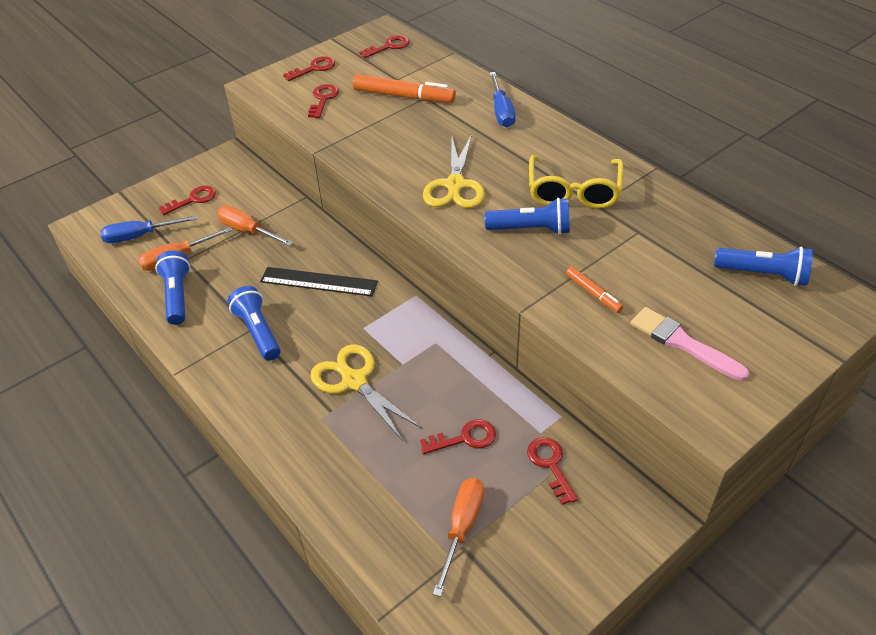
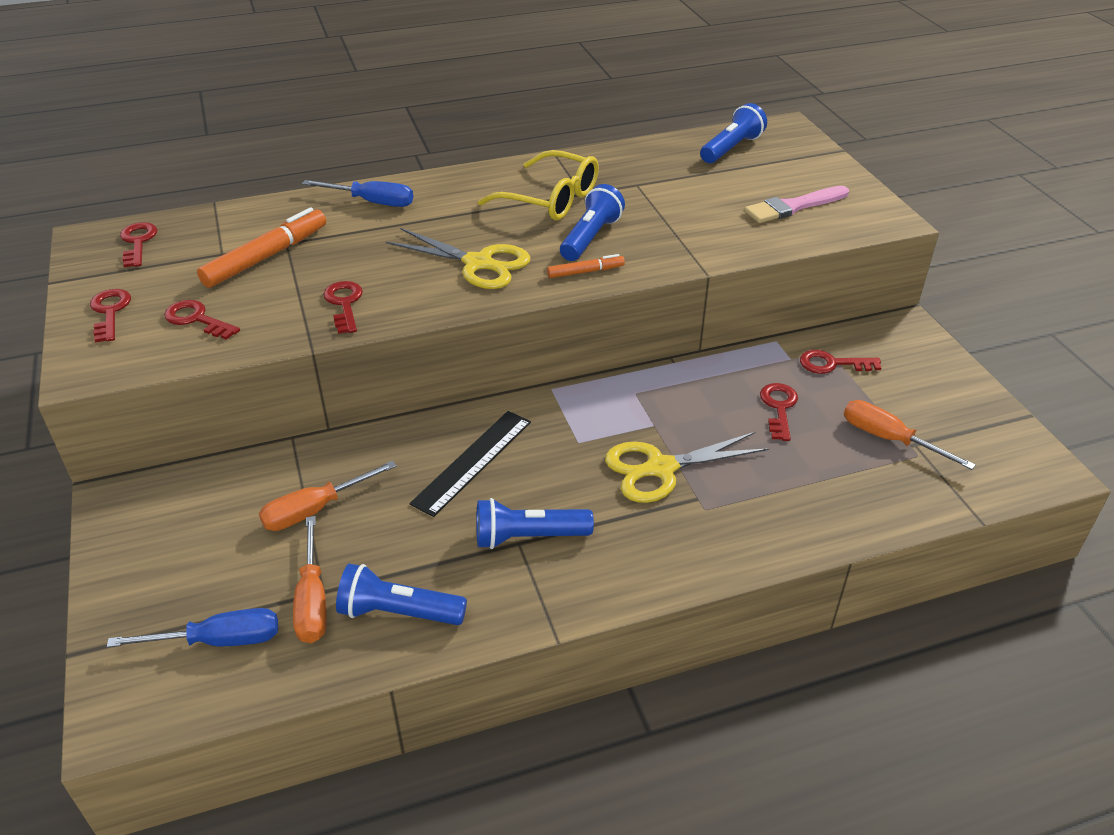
camera: 70 degrees left, 5 degrees down
(140, 236) = (219, 640): blue screwdriver -> blue screwdriver turned 105 degrees counterclockwise
(193, 200) = (185, 559): red key -> red key (344, 304)
(593, 293) = (706, 230): orange marker -> orange marker (585, 272)

